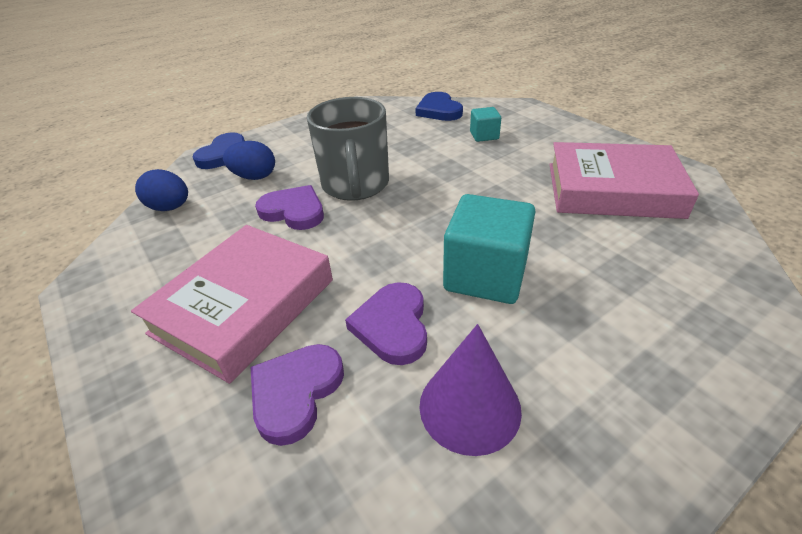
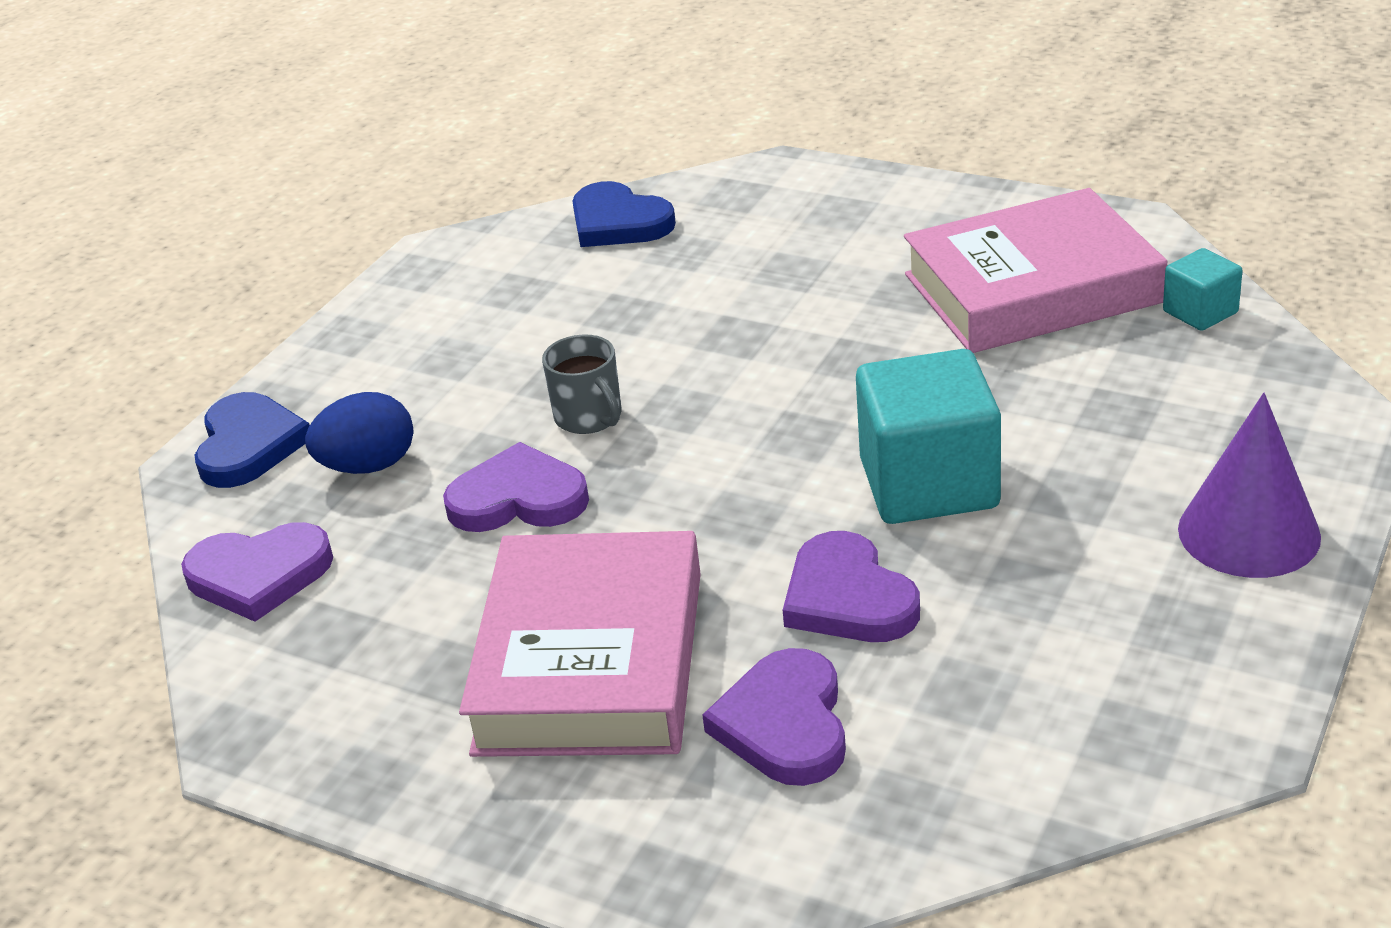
camera: 25 degrees left, 5 degrees down
(170, 208) = (259, 575): blue egg -> purple heart
(355, 185) = (589, 417): grey mug -> grey mug, size x0.50
(469, 407) = (1026, 645): purple cone -> purple cone (1248, 532)
(484, 135) = (750, 251): turquoise cube -> turquoise cube (1200, 312)

